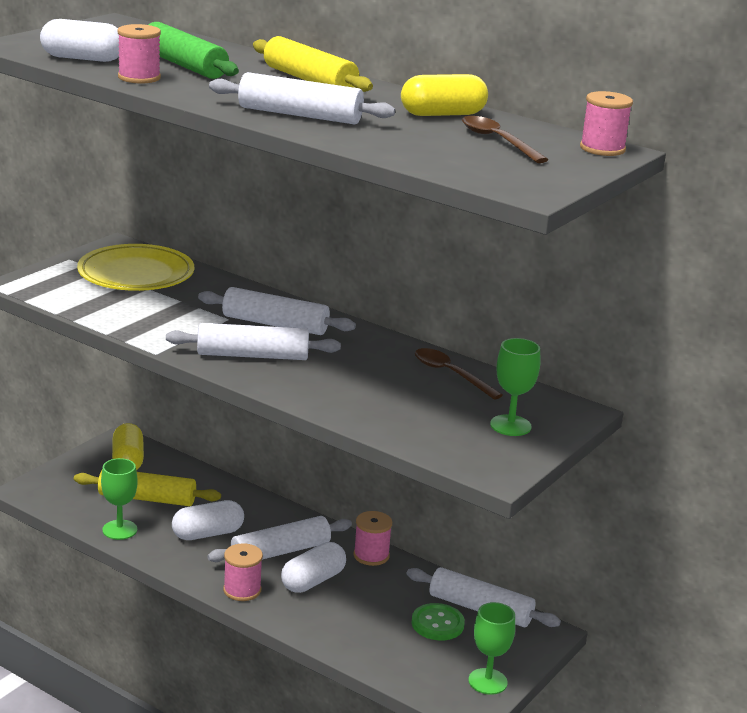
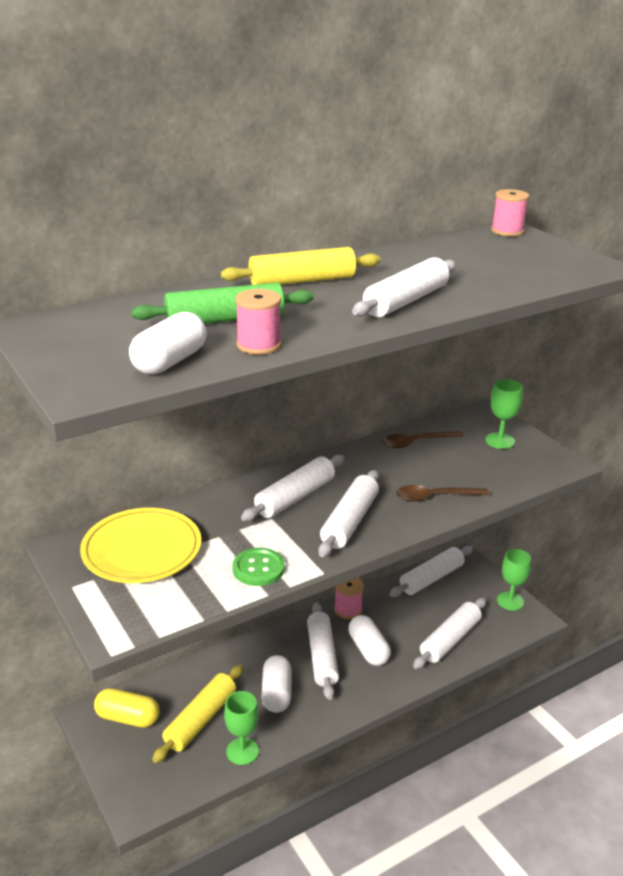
camera: 65 degrees left, 5 degrees up
(242, 590) = (365, 693): pink spool -> none
(373, 639) = (450, 640): none -> white rolling pin
(437, 624) = (442, 603): green button -> green button (258, 568)
(442, 114) = (415, 256): yellow capsule -> none
(497, 141) = (487, 254): brown spoon -> brown spoon (435, 497)

